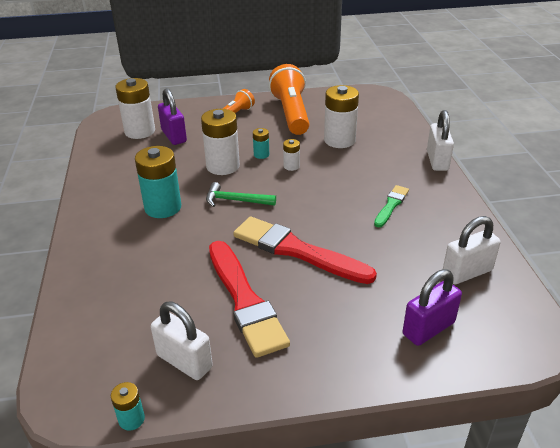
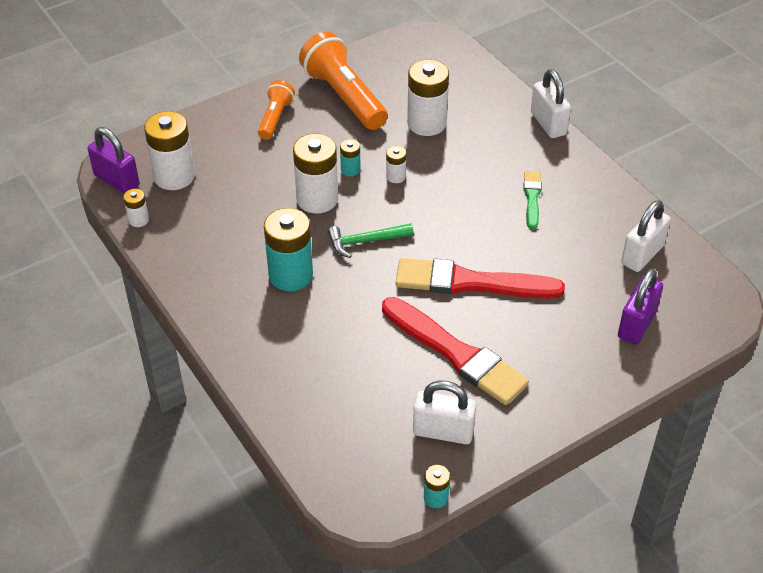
camera: 25 degrees left, 10 degrees up
(94, 149) = (138, 220): none -> white battery
(174, 136) = (224, 172): purple padlock -> purple padlock (116, 180)

